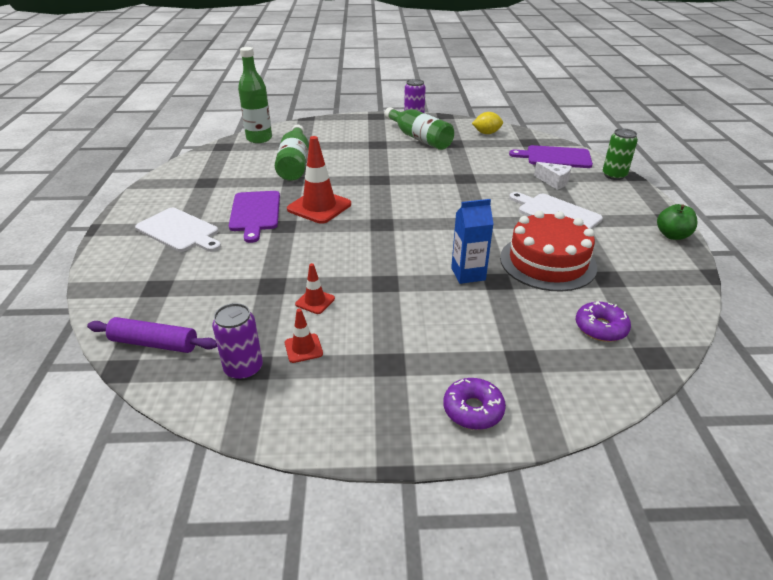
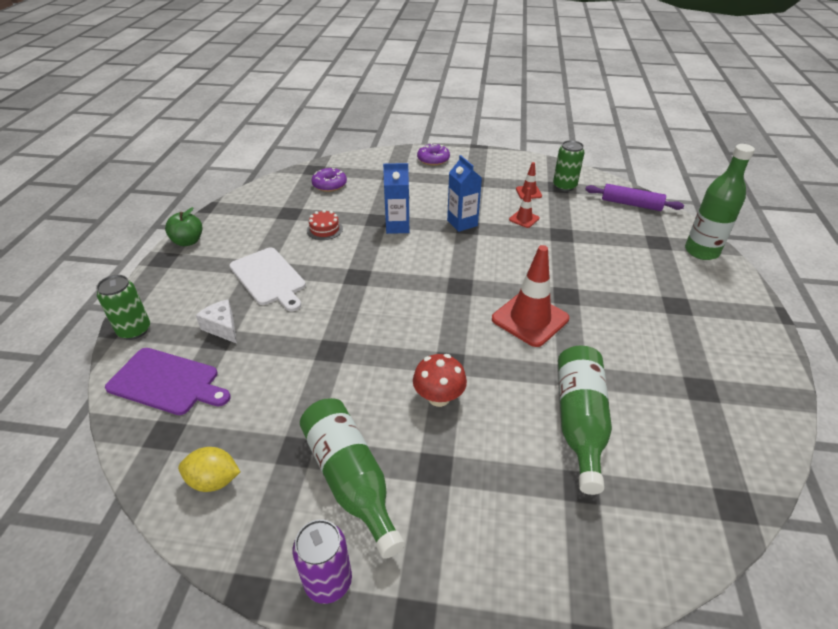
camera: 170 degrees left, 5 degrees up
(179, 231) = (679, 300): white cutting board -> none
(243, 369) = (564, 186): purple can -> green can
(255, 213) = (605, 318): purple cutting board -> none
(259, 139) = (674, 529): green bottle -> green bottle (701, 251)
(382, 165) = (439, 397): none -> red mushroom
(392, 287) = (462, 223): none -> blue carton
(547, 262) = (324, 229): red cake -> red cake, size x0.44

